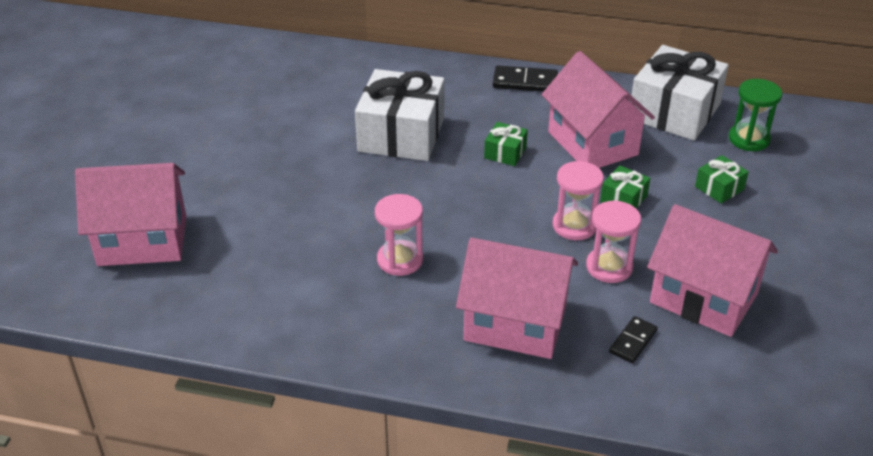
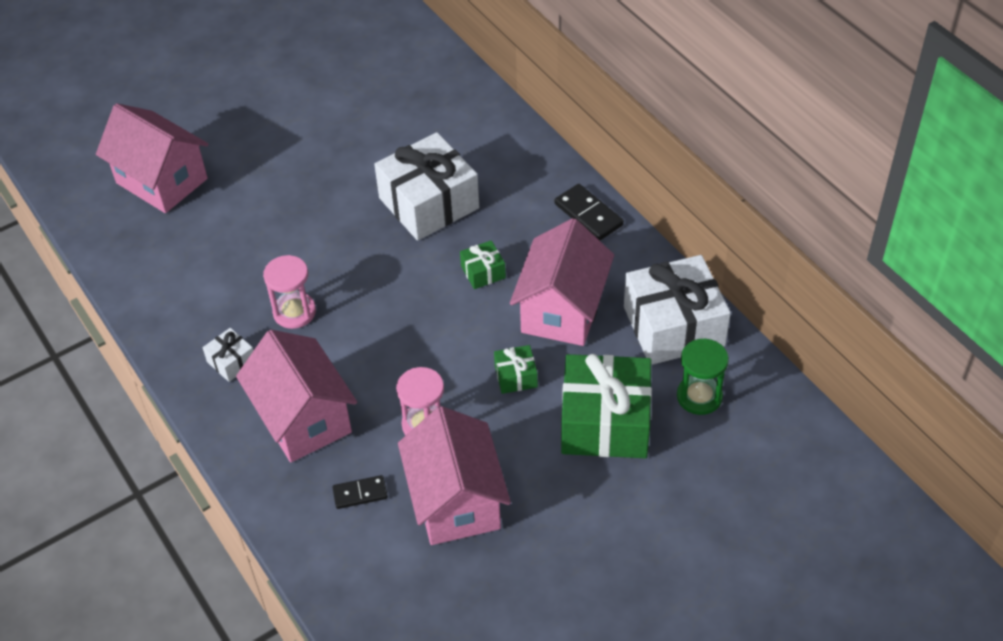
camera: 45 degrees right, 10 degrees up
(398, 325) = (231, 362): none -> white gift
(574, 226) = (447, 372): pink hourglass -> none
(719, 188) = (605, 422): green gift -> green gift, size x2.23

